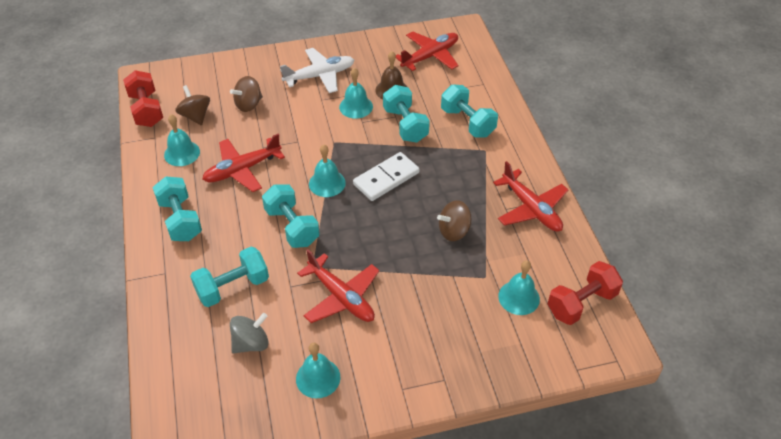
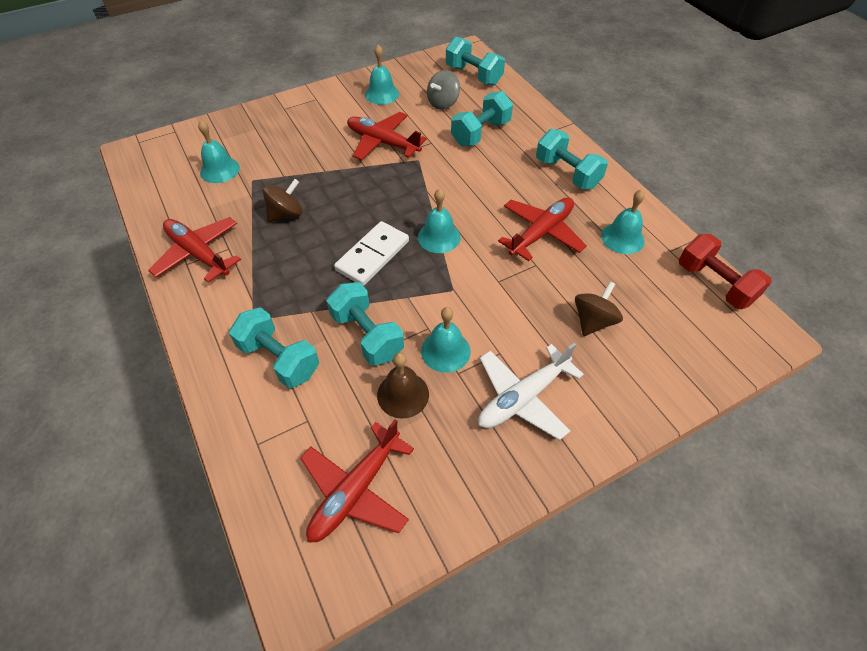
camera: 165 degrees right, 5 degrees up
(195, 116) = (647, 288): brown spinning top -> none
(292, 226) = (454, 187): turquoise dumbbell -> turquoise dumbbell (473, 75)
(581, 303) = (160, 175): red dumbbell -> none

